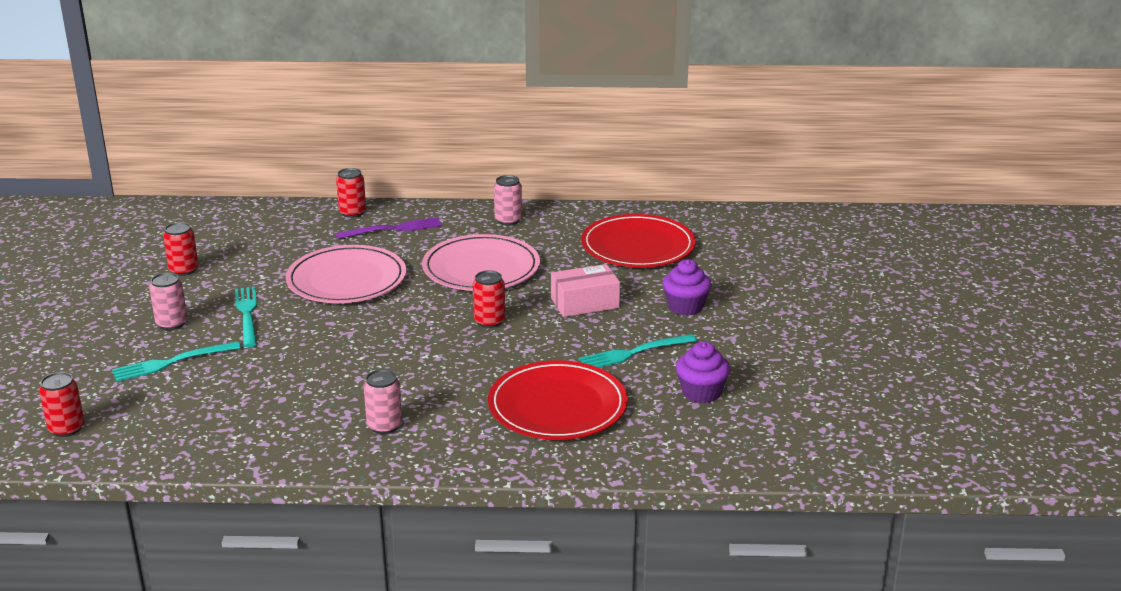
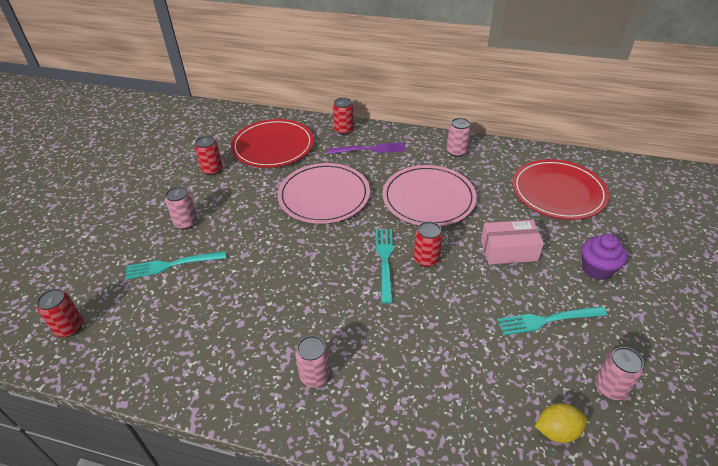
camera: 15 degrees right, 15 degrees up
(247, 314) = (242, 221): turquoise fork -> turquoise fork (385, 261)
(557, 406) = (471, 379): red plate -> red plate (273, 146)
(649, 428) = (557, 431): none -> yellow lemon
(701, 393) = (610, 387): purple cupcake -> pink can

